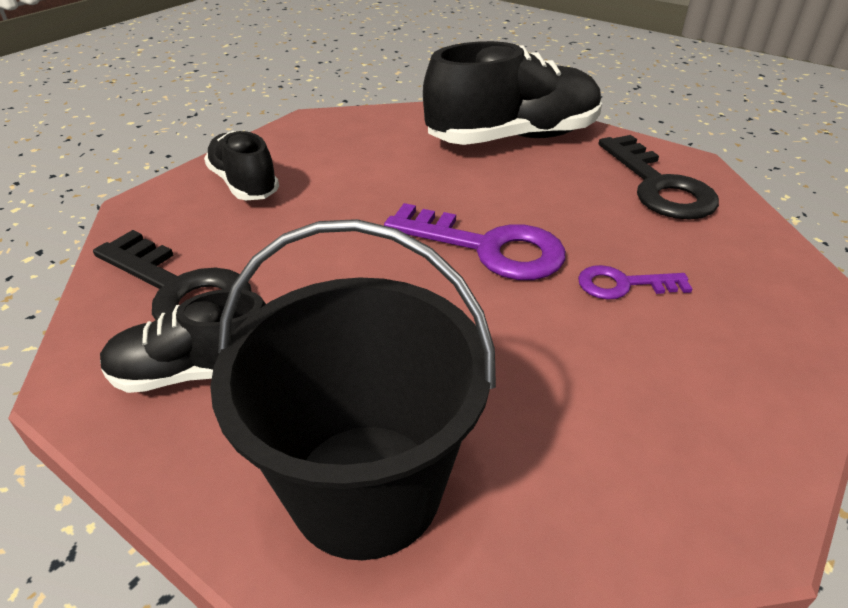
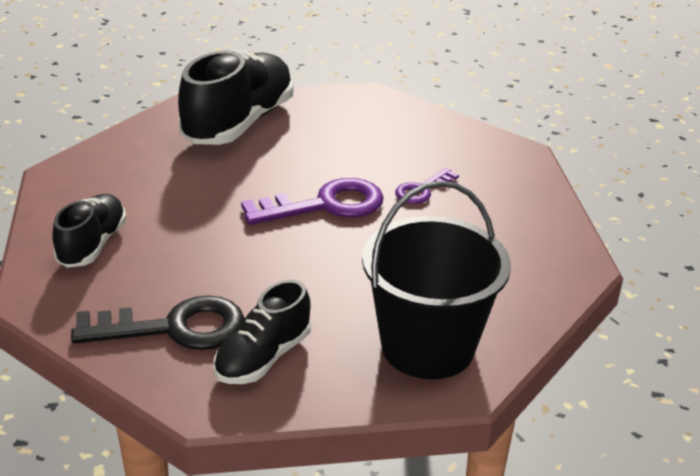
camera: 45 degrees left, 5 degrees down
(244, 184) = (92, 245): black shoe -> black shoe turned 90 degrees clockwise
(659, 186) = (372, 120): black key -> none

